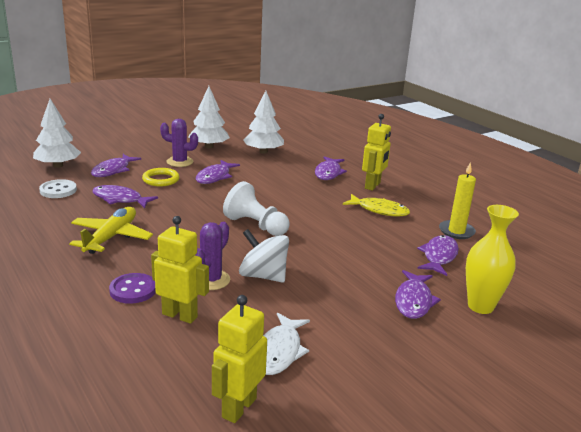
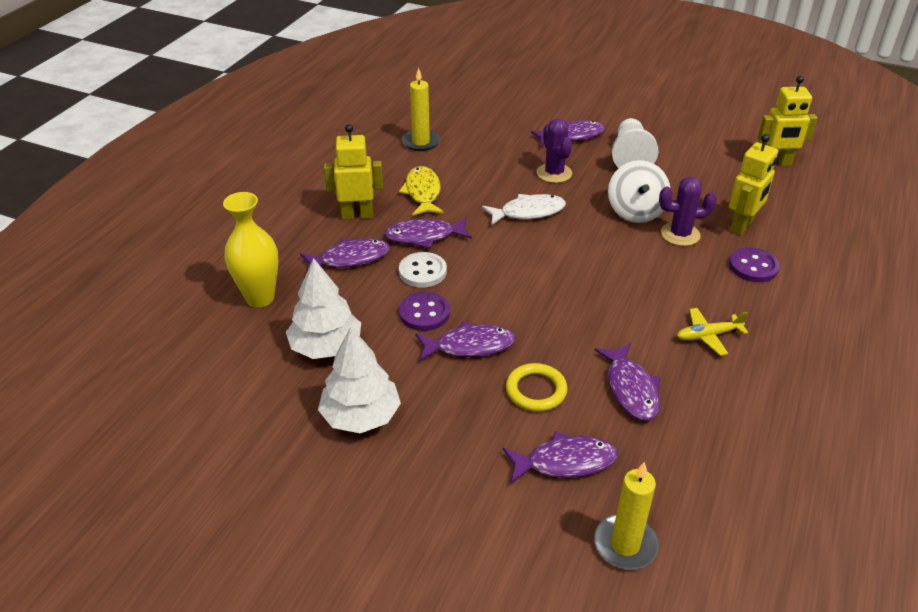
camera: 120 degrees left, 15 degrees up
(58, 165) = (625, 544): white tree -> yellow candle
(58, 190) = (686, 469): white button -> white button (422, 271)
(111, 237) = (708, 336): yellow plane -> yellow plane, size x0.61
(180, 162) = (457, 410): purple cactus -> purple cactus (554, 173)
(180, 315) = (742, 226): yellow robot -> yellow robot turned 135 degrees counterclockwise
(255, 225) = (556, 253): white pawn -> white pawn (630, 157)
(256, 175) = (424, 313): none -> purple button
(279, 351) = (709, 169): white fish -> white fish (528, 212)
(439, 256) = (483, 140): purple fish -> purple fish (424, 236)
(480, 306) = (540, 110): yellow vase -> yellow vase (260, 298)

